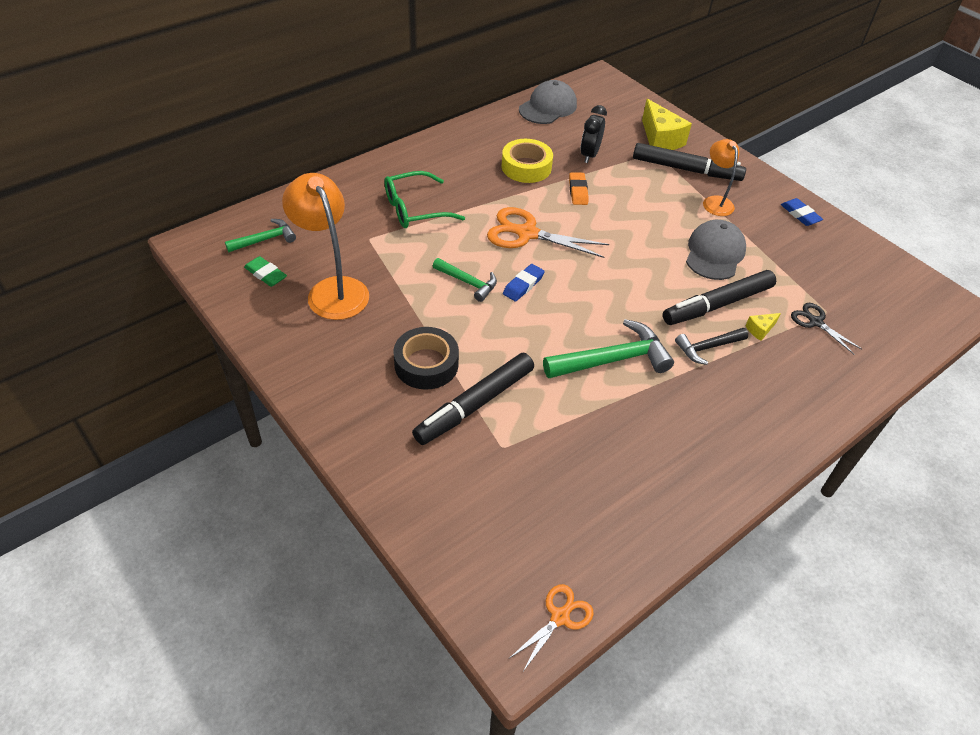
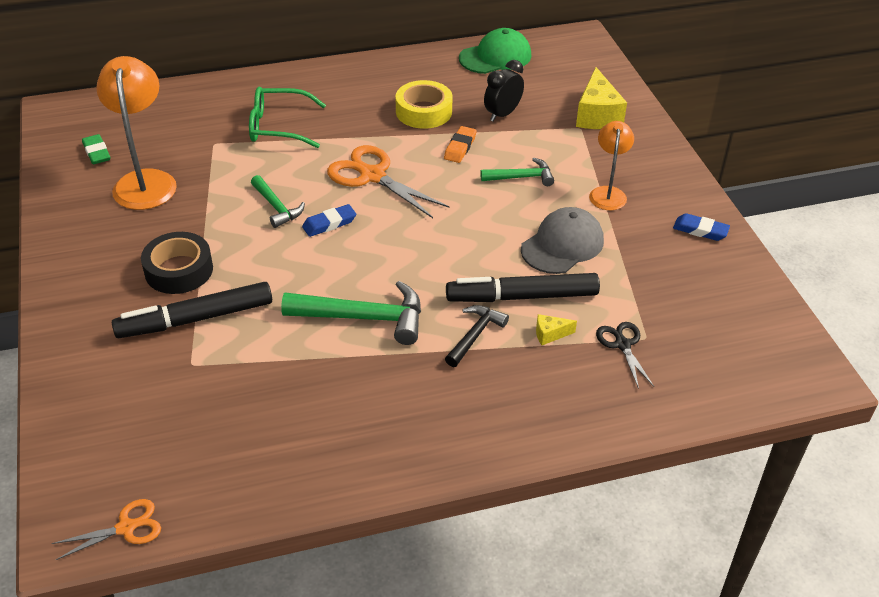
camera: 25 degrees right, 5 degrees down
(265, 239) = (119, 122): green hammer -> green hammer (521, 177)
(548, 107) = (495, 57): grey cap -> green cap
(686, 169) = (601, 153): black marker -> none
(707, 348) = (475, 335): black hammer -> black hammer turned 120 degrees clockwise
(800, 215) = (700, 230): blue eraser -> blue eraser turned 60 degrees counterclockwise

